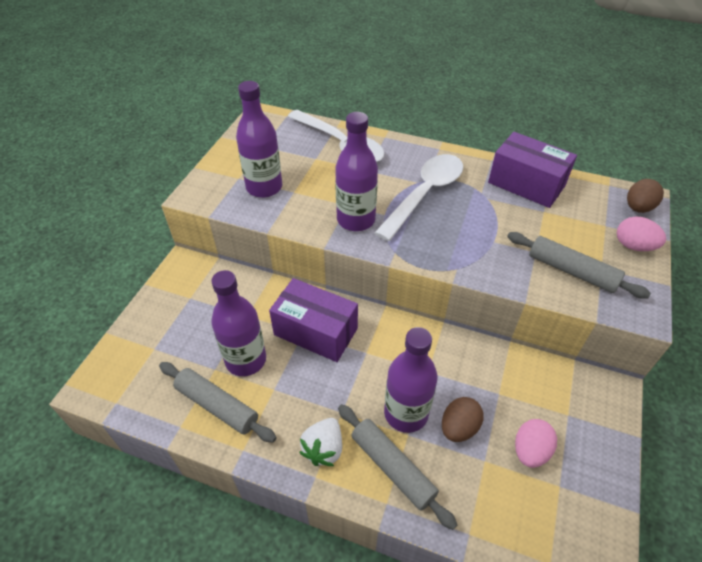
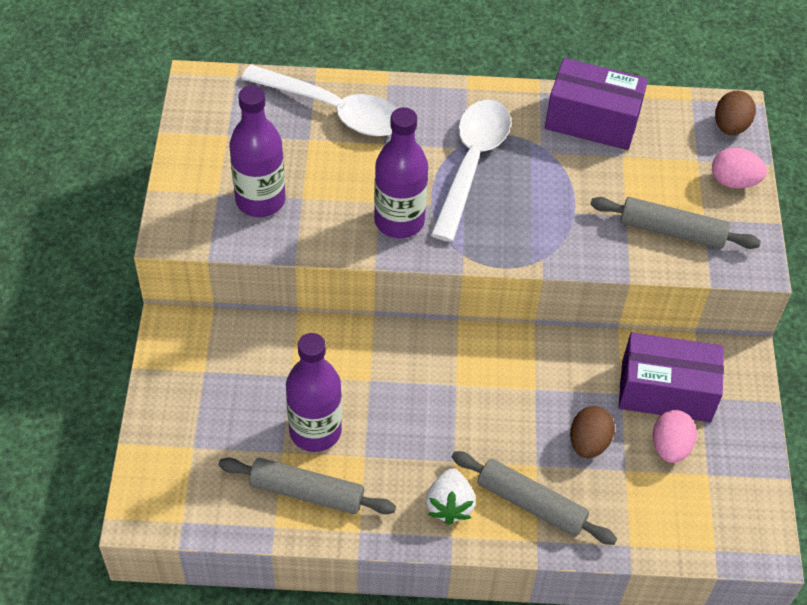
camera: 20 degrees left, 5 degrees up
(315, 331) = (385, 374): purple box -> purple box (665, 391)
(406, 413) = (526, 443): purple bottle -> none

